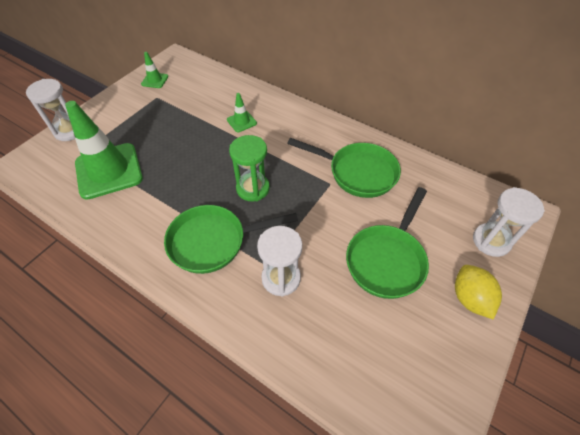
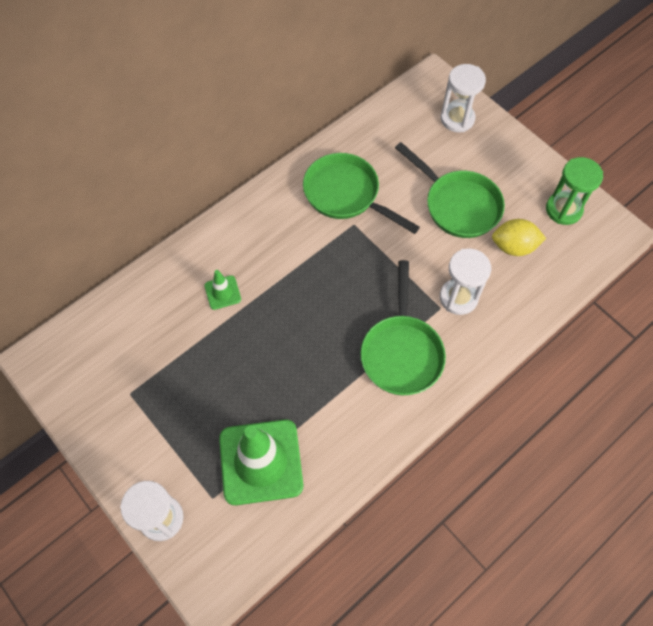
camera: 75 degrees left, 10 degrees up
(155, 80) = (87, 393): green traffic cone -> none
(253, 188) = (339, 301): green hourglass -> green hourglass (563, 209)
(357, 173) = (346, 195): green pan -> green pan turned 90 degrees counterclockwise
(469, 298) = (508, 159): yellow lemon -> yellow lemon (513, 247)

